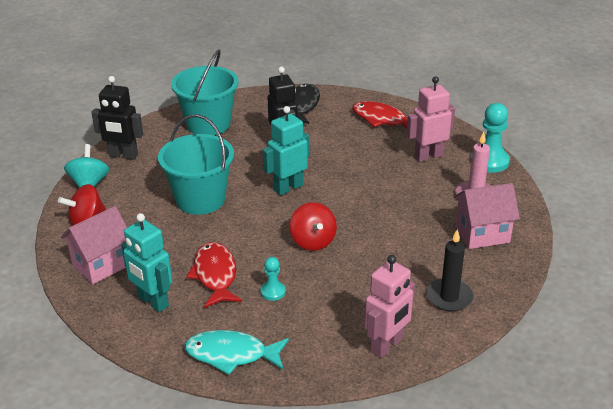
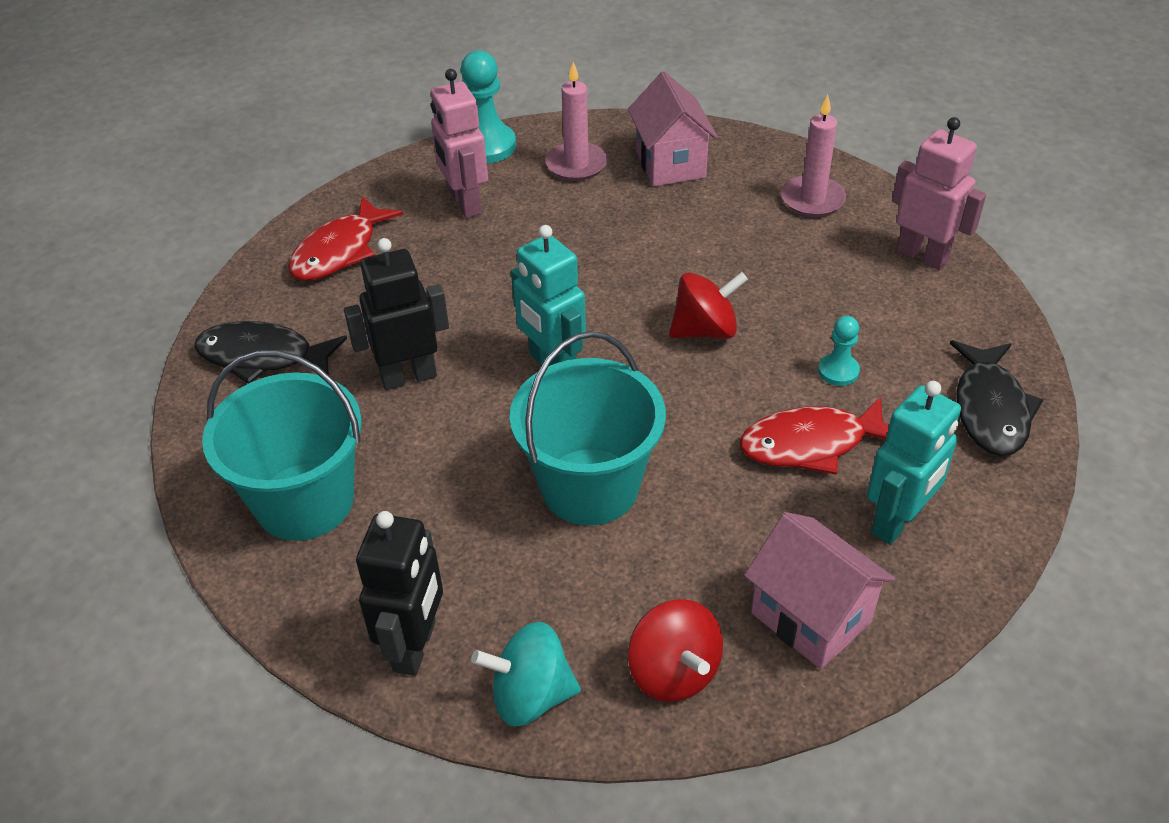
camera: 90 degrees left, 10 degrees up
(231, 354) = (990, 409): turquoise fish -> black fish
(449, 297) = (812, 199): black candle -> pink candle

